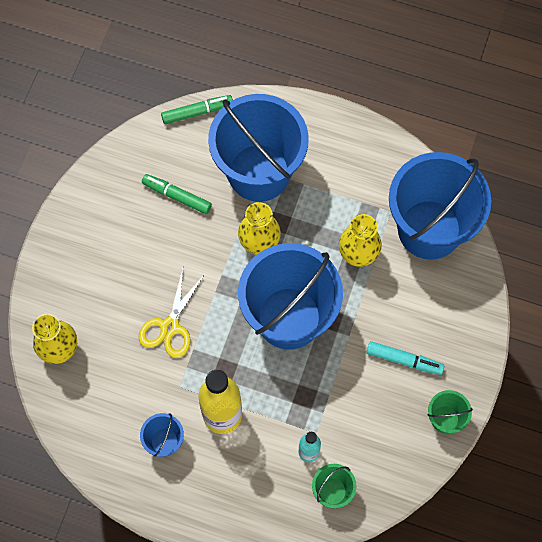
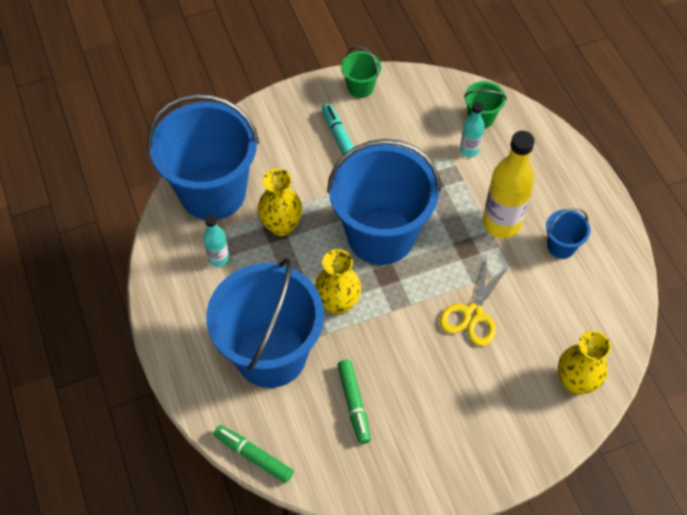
camera: 130 degrees left, 10 degrees down
(170, 327) = (472, 314): yellow scissors -> yellow scissors turned 135 degrees clockwise
(365, 193) = (219, 259): none -> turquoise bottle

